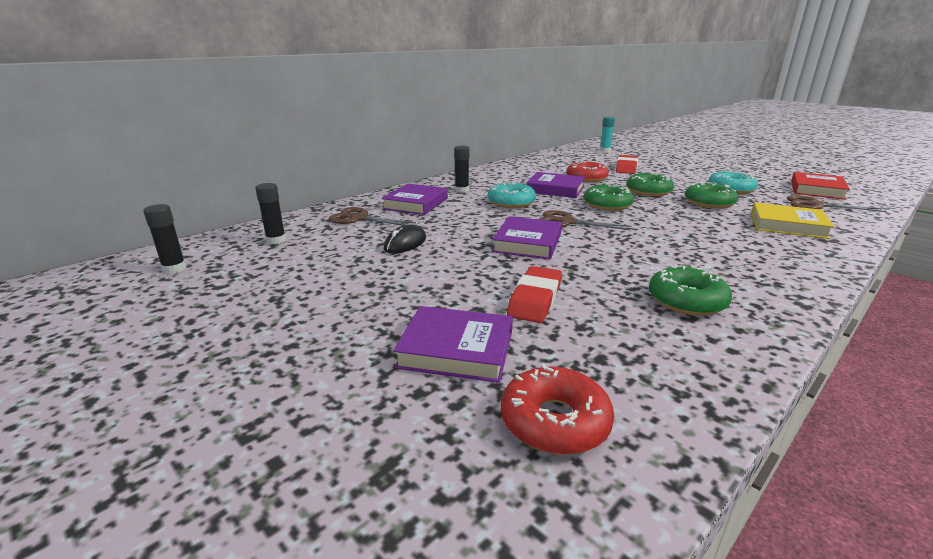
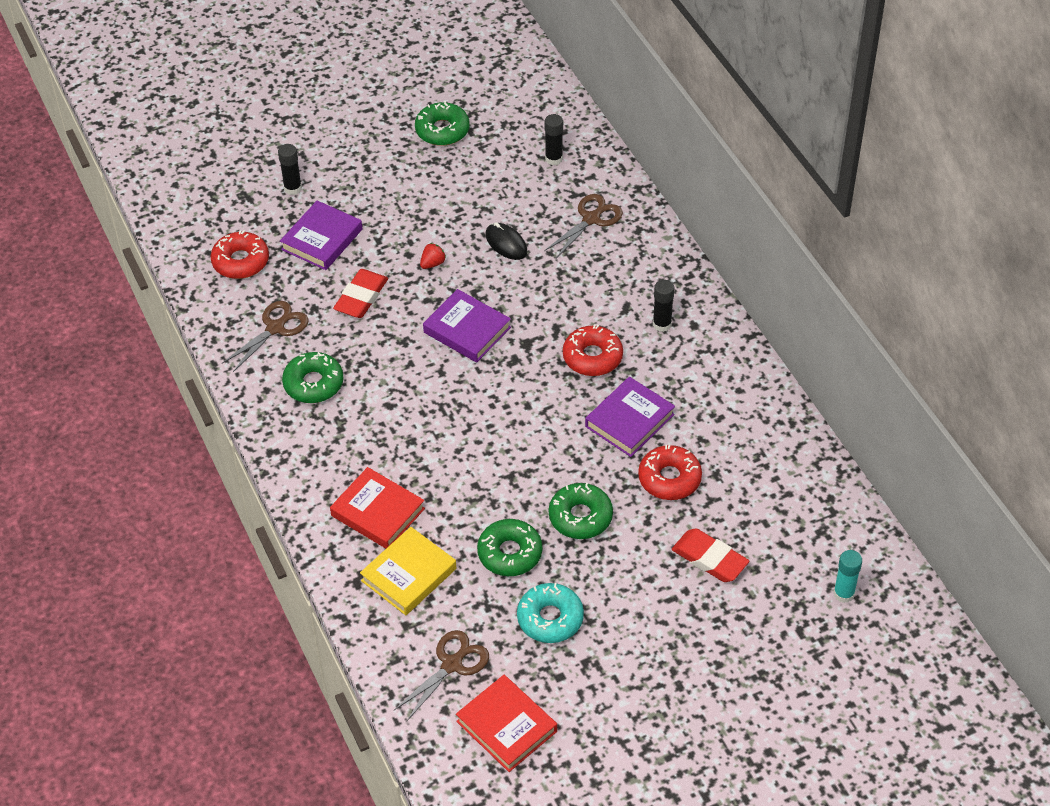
camera: 110 degrees right, 25 degrees up
(174, 269) = (516, 104): black glue stick -> black glue stick (293, 188)
(415, 204) = (624, 271): purple book -> none
(454, 270) = (432, 263): none -> red strawberry
(511, 203) = (592, 357): turquoise donut -> red donut
(535, 299) = (361, 297): red eraser -> red eraser turned 75 degrees clockwise
(567, 222) = (507, 382): brown scissors -> brown scissors (275, 328)
(607, 205) = (546, 445): green donut -> green donut (442, 130)
(762, 244) = (378, 512): none -> red book

